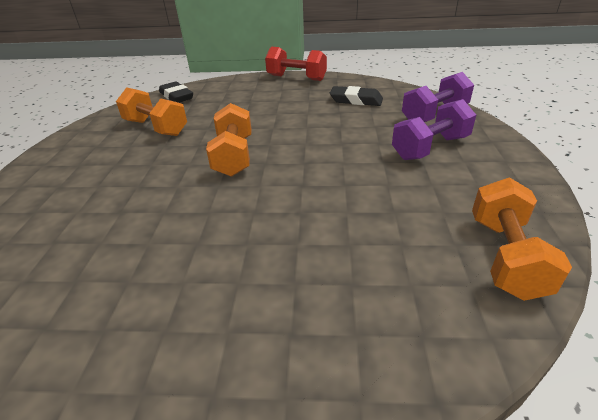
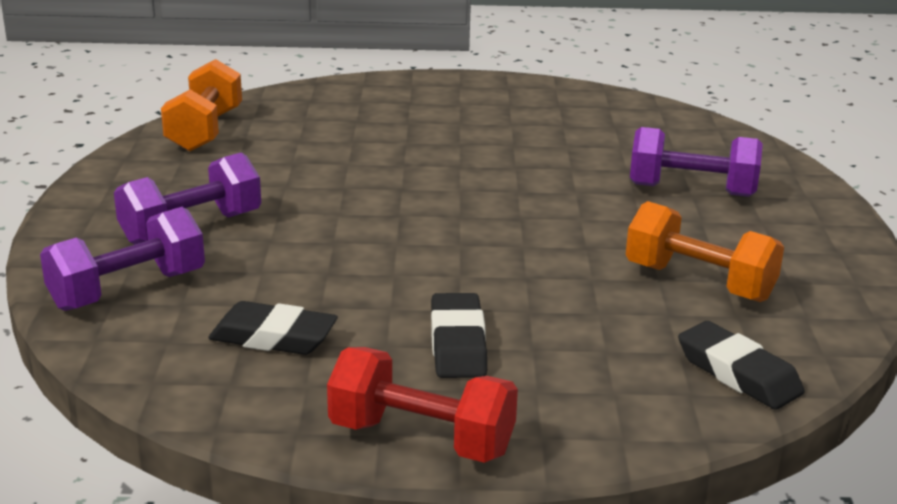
camera: 175 degrees right, 10 degrees down
(93, 189) = (691, 190): none -> purple dumbbell
(234, 156) = (513, 225): orange dumbbell -> none
(280, 101) = (457, 344): none -> black eraser

